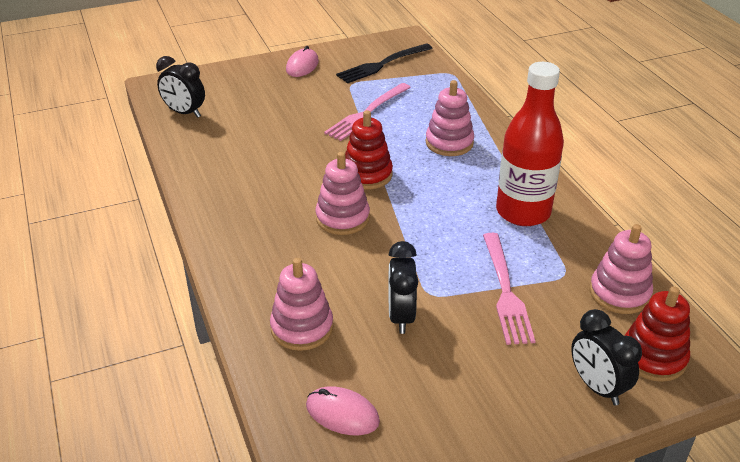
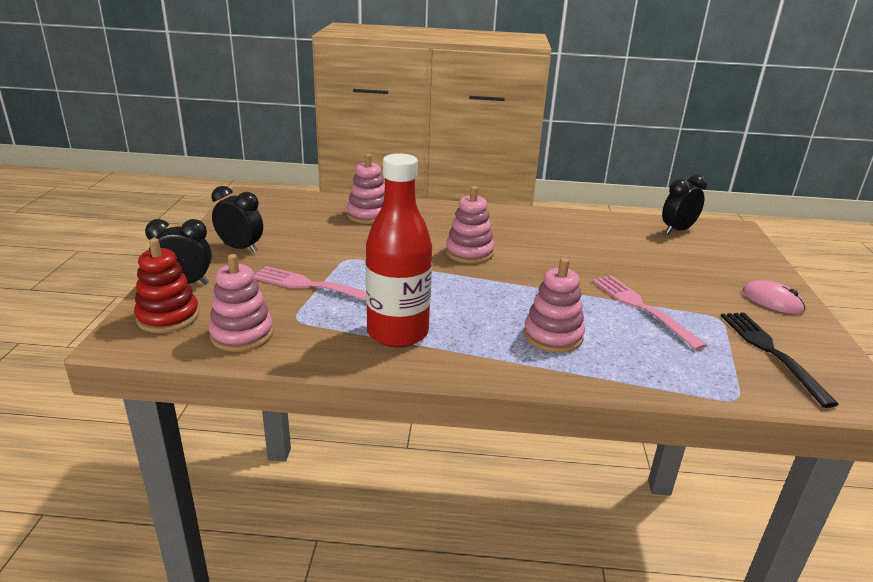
camera: 115 degrees right, 10 degrees down
(342, 413) = (290, 210): pink mouse -> none
(367, 175) = (524, 278): red stacking toy -> none
(401, 316) = (339, 243): black clock -> black clock (240, 248)

